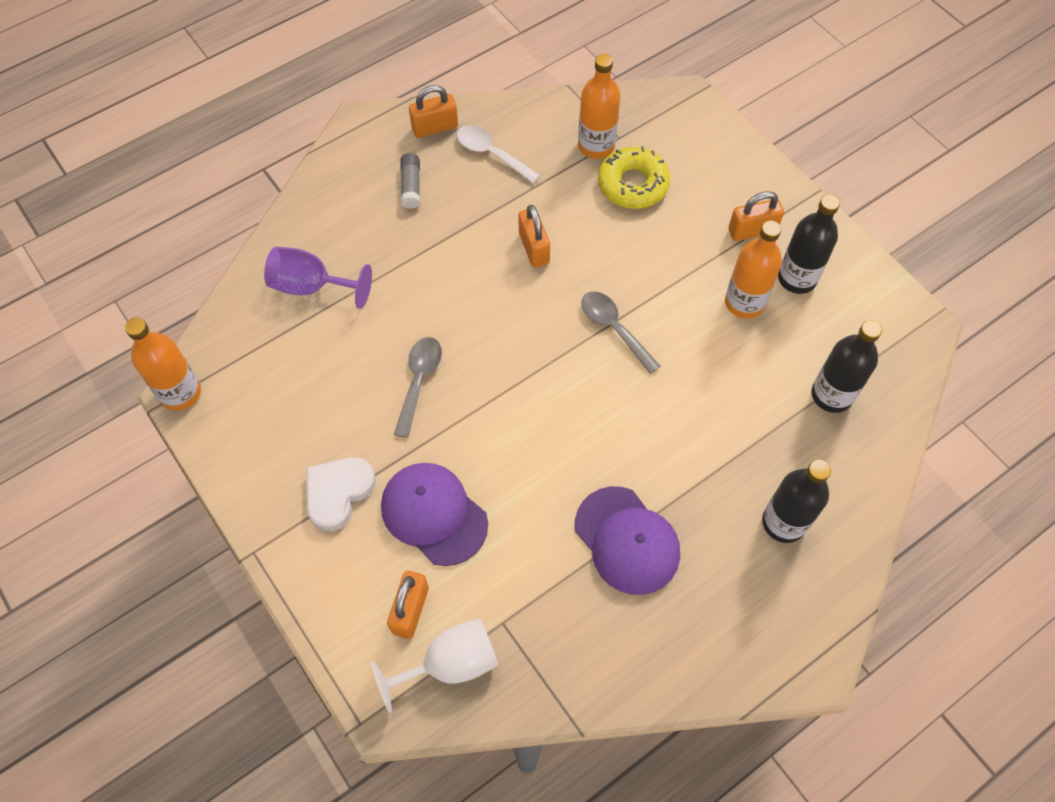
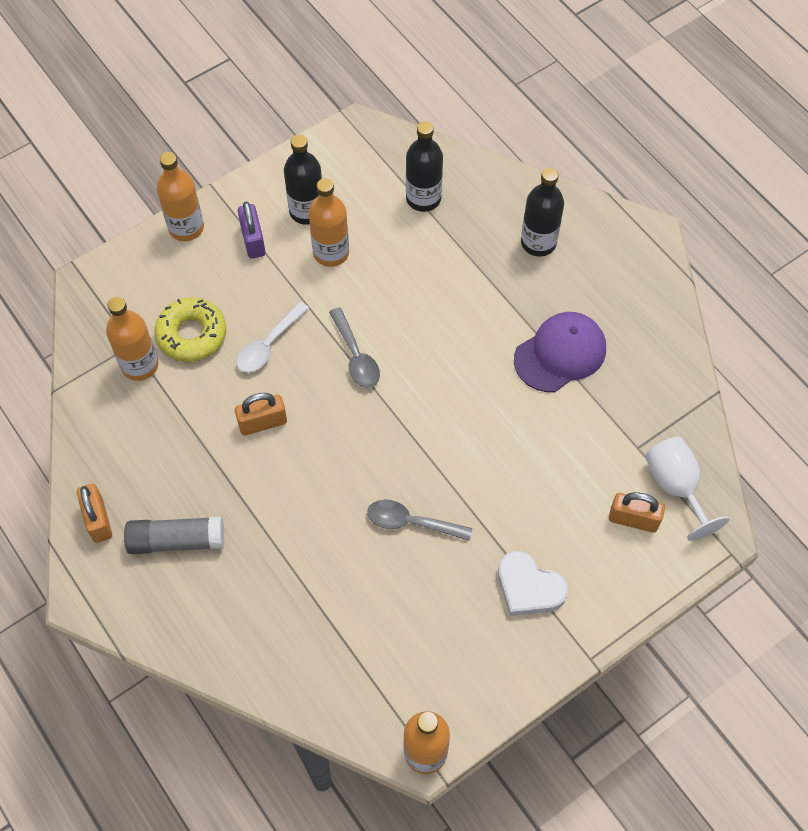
camera: 90 degrees left, 0 degrees up
(311, 286) = (299, 633): purple goblet -> none
(411, 186) = (176, 540): grey glue stick -> grey glue stick, size x1.60
(434, 514) = (545, 504): purple cap -> none
(491, 154) = (140, 463): white spoon -> white spoon (268, 345)
(614, 328) = (356, 356): grey spoon -> grey spoon turned 75 degrees counterclockwise
(752, 231) = (253, 240): orange padlock -> purple padlock
(761, 172) = (186, 228): none -> orange bottle

